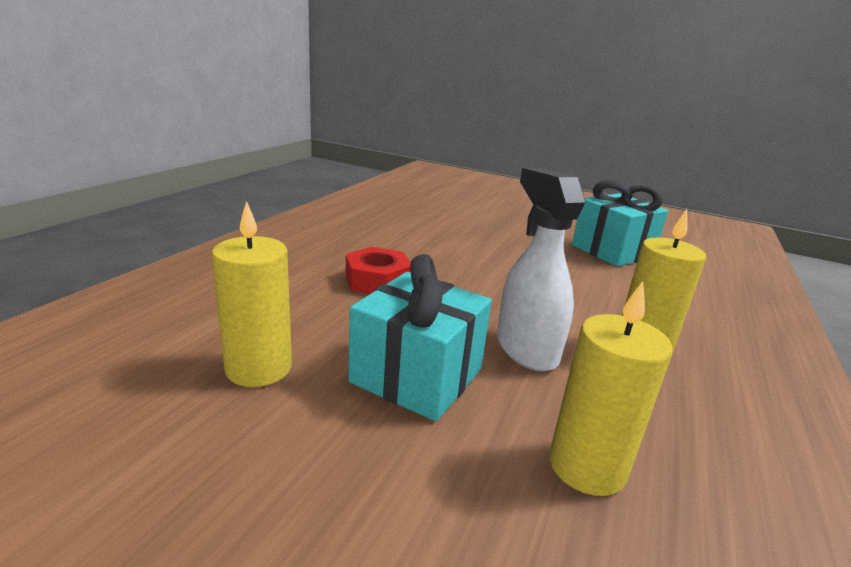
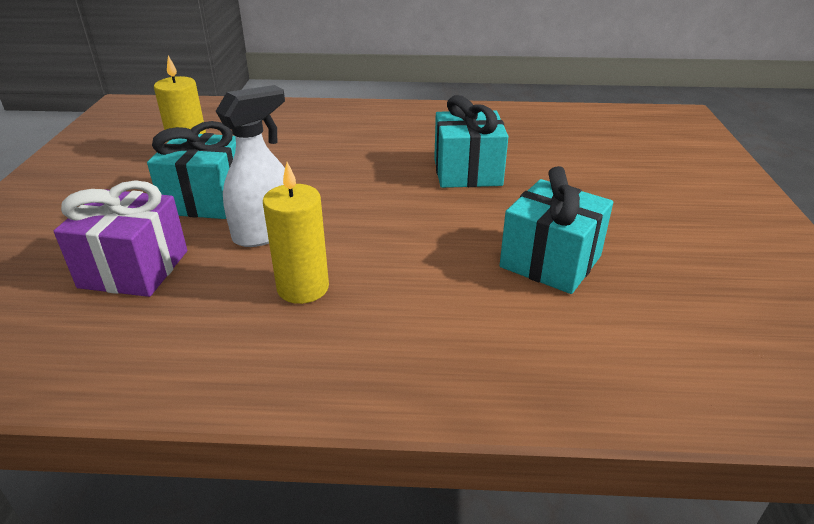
camera: 70 degrees right, 10 degrees up
(377, 281) = (330, 160): red nut -> none
(460, 237) = (467, 172): none -> turquoise gift
(587, 466) = (134, 269): yellow candle -> purple gift

